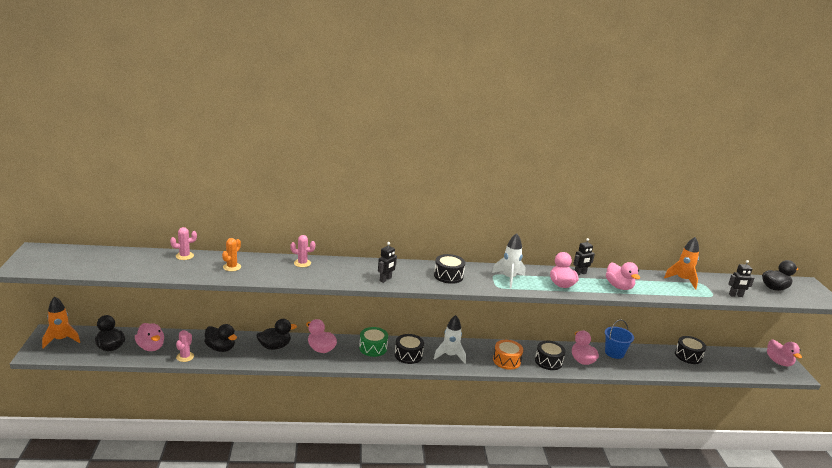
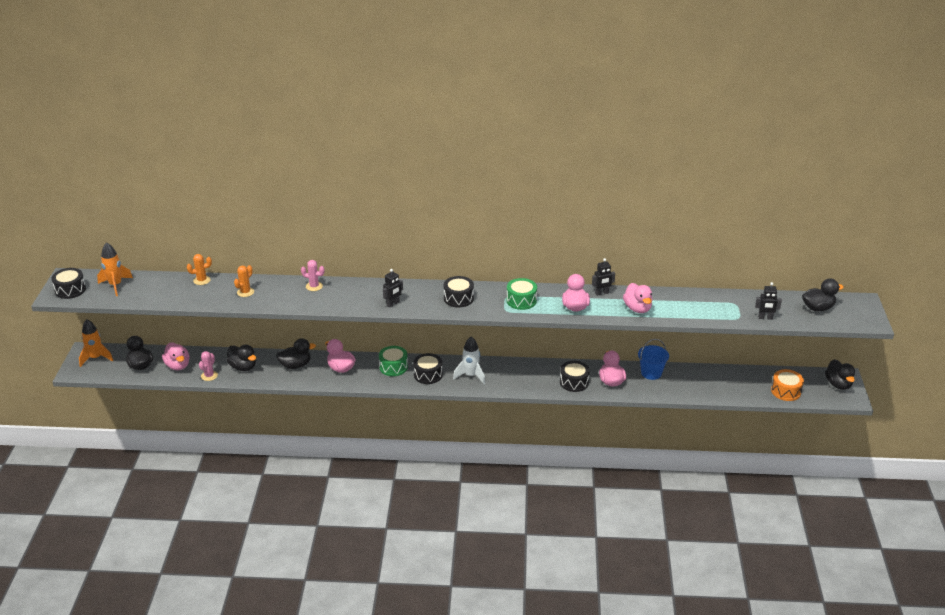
camera: 10 degrees right, 10 degrees up
(184, 256) = (202, 280): pink cactus -> orange cactus
(506, 360) = (529, 381): orange drum -> orange drum (786, 391)
(509, 278) = (521, 300): white rocket -> green drum
(682, 280) = (714, 299): orange rocket -> orange rocket (116, 285)
(688, 356) = (734, 377): black drum -> black drum (70, 290)
(778, 362) = (838, 384): pink duck -> black duck

